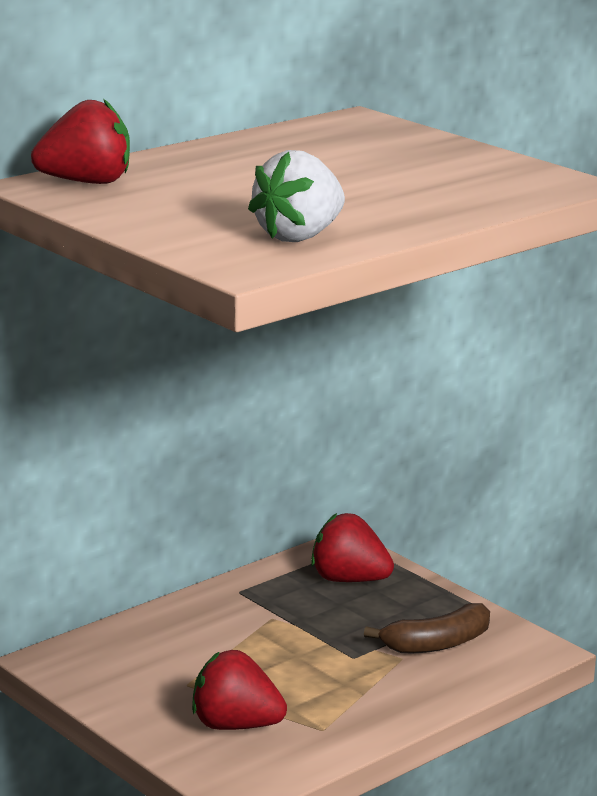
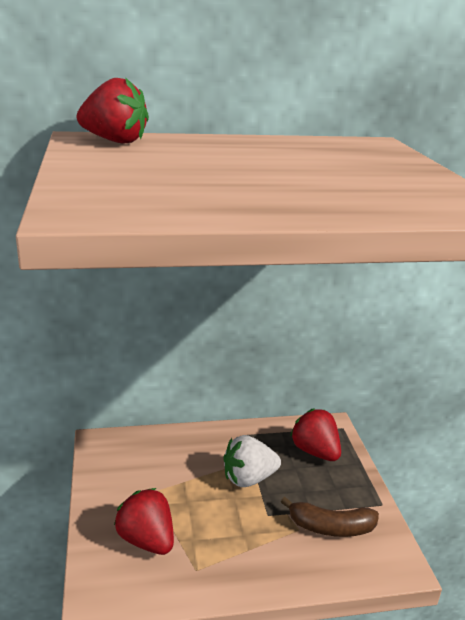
camera: 30 degrees right, 5 degrees up
(299, 236) = (171, 201): white strawberry -> white strawberry (248, 478)

